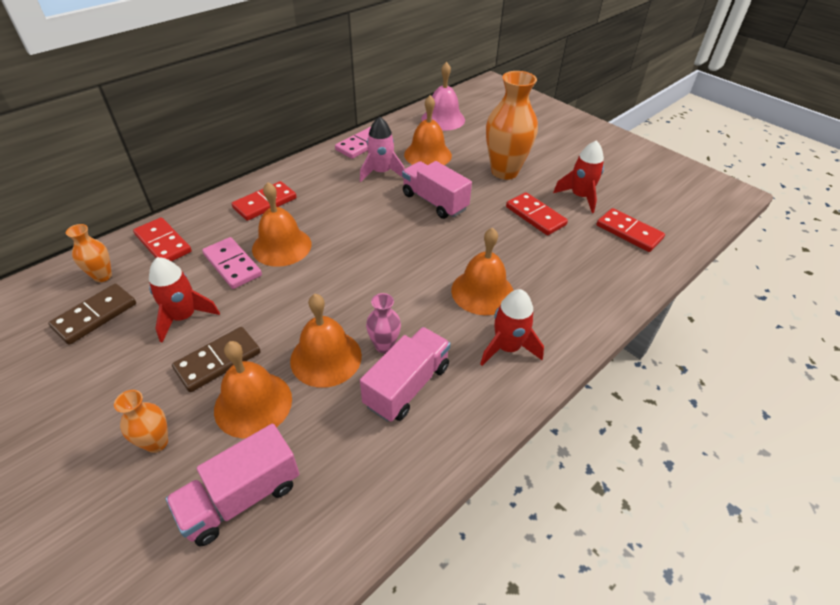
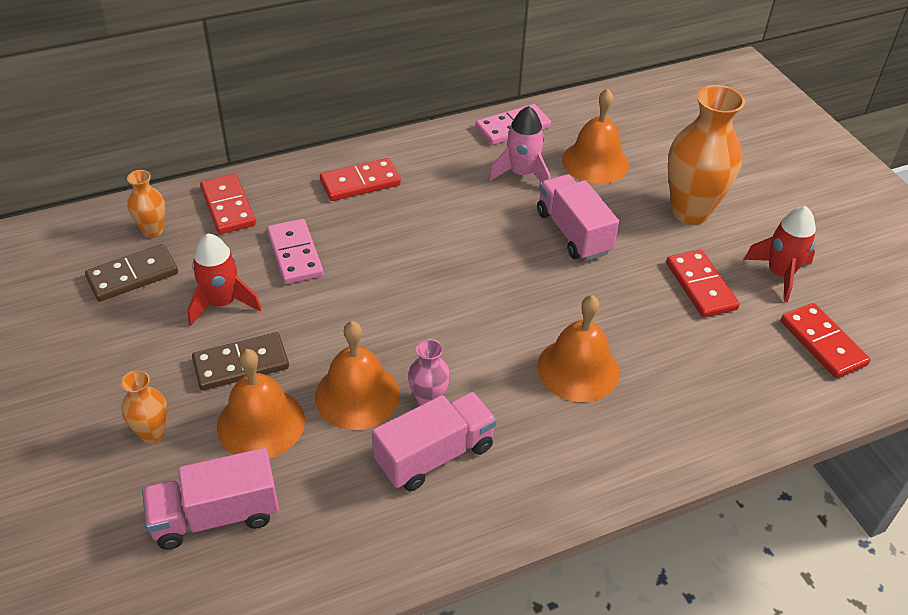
camera: 20 degrees right, 0 degrees up
(281, 246) = (359, 245): orange bell -> none
(443, 119) = (642, 112): pink bell -> none
(507, 348) = (575, 447): red rocket -> none

